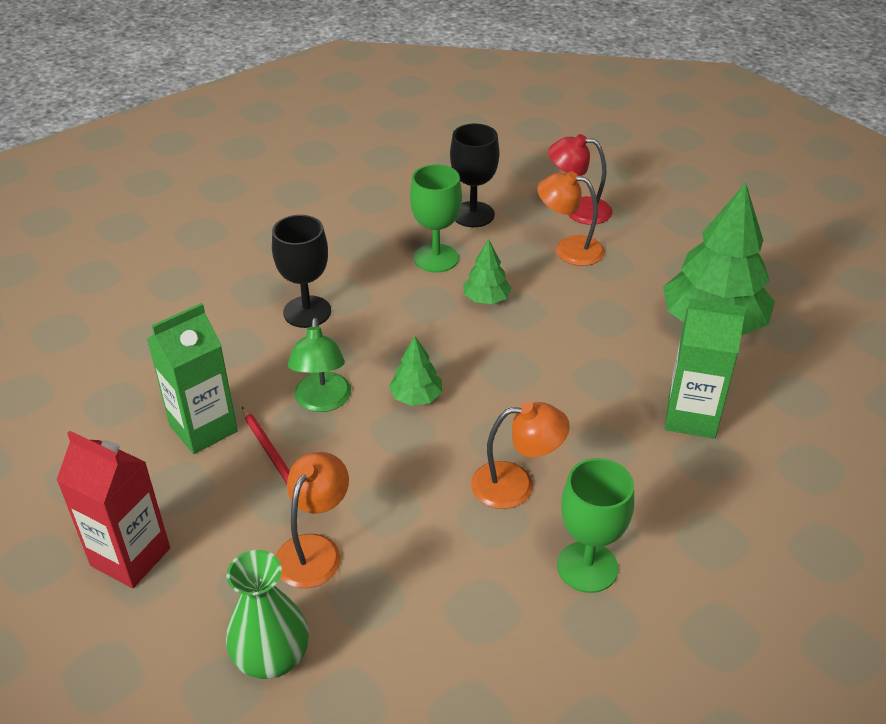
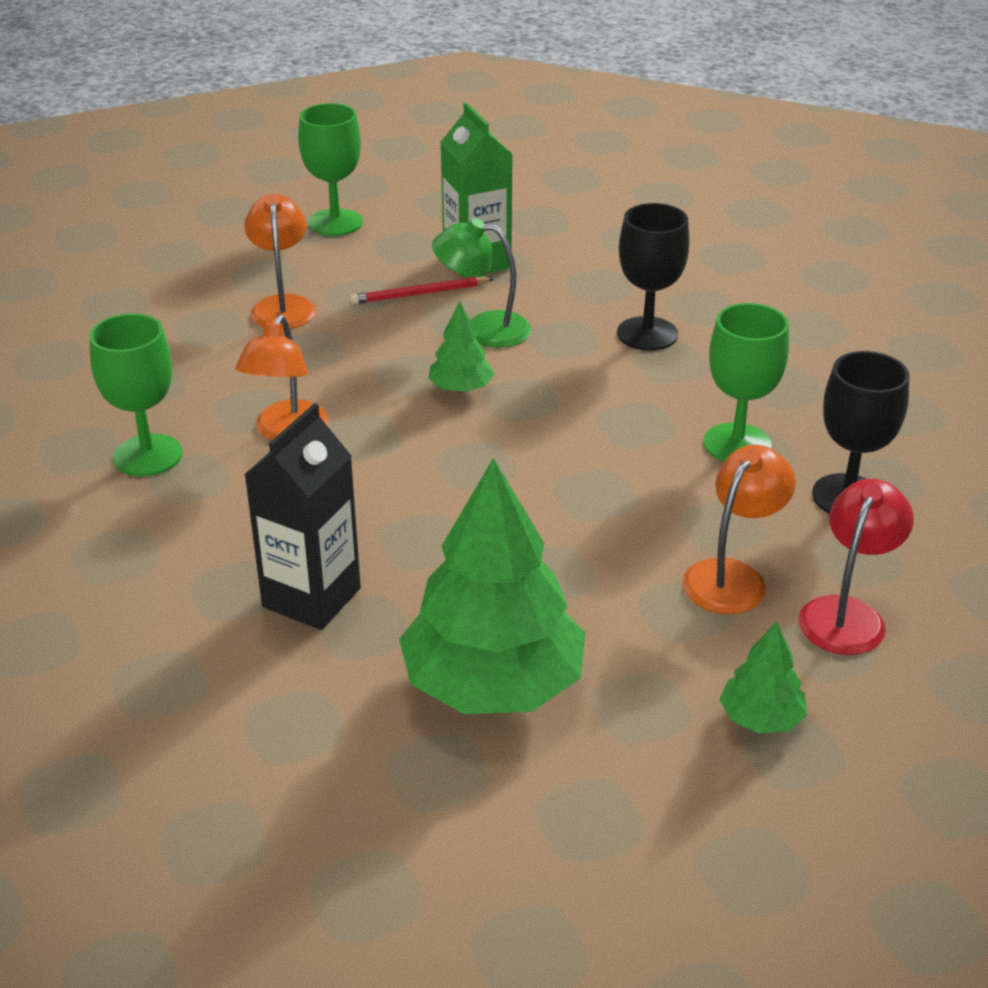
camera: 105 degrees right, 5 degrees down
(130, 557) = (335, 223): red carton -> green goblet
(271, 657) = (184, 276): green vase -> none
(314, 549) = (283, 305): orange lamp -> orange lamp turned 135 degrees counterclockwise
(486, 299) = (629, 471): green tree -> green tree (761, 718)
(691, 417) = (311, 598): green carton -> black carton

